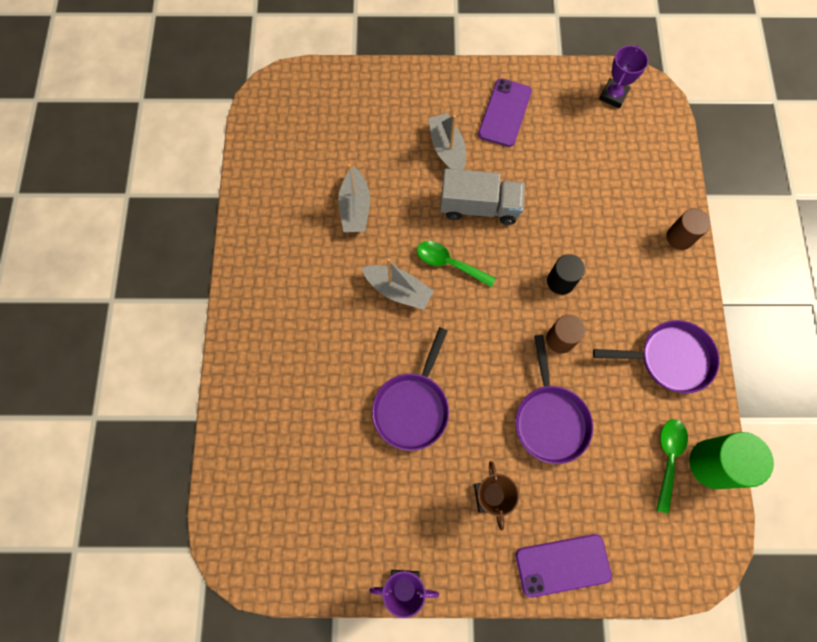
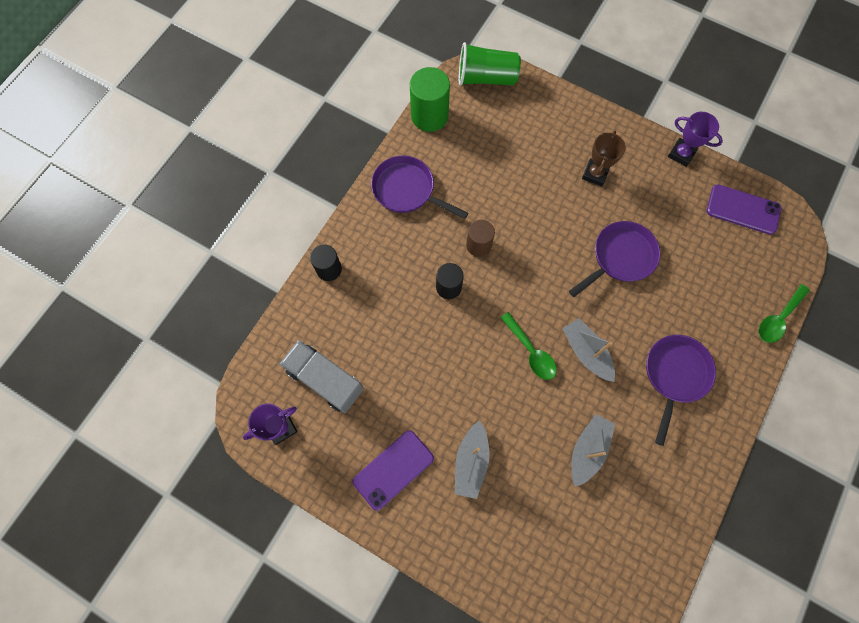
camera: 150 degrees left, 0 degrees up
(479, 207) = (475, 387): grey truck -> grey truck (325, 380)
(550, 419) = (522, 197): purple pan -> purple pan (675, 375)
(562, 565) = (569, 114): purple phone -> purple phone (743, 209)
(668, 458) = (457, 134): green spoon -> green spoon (778, 318)
(679, 237) = (329, 269): brown cylinder -> black cylinder
(688, 558) = (486, 78): none -> green cup

